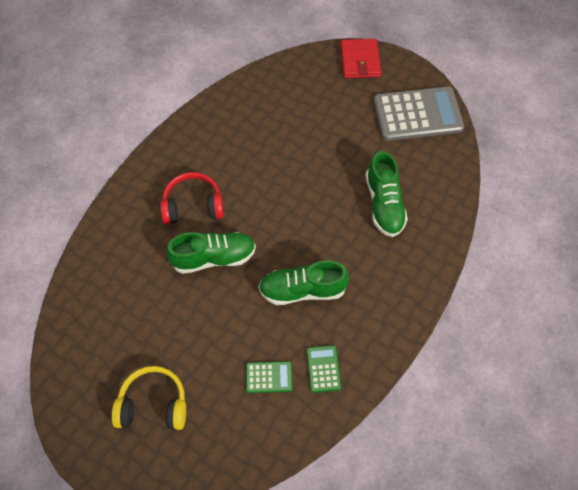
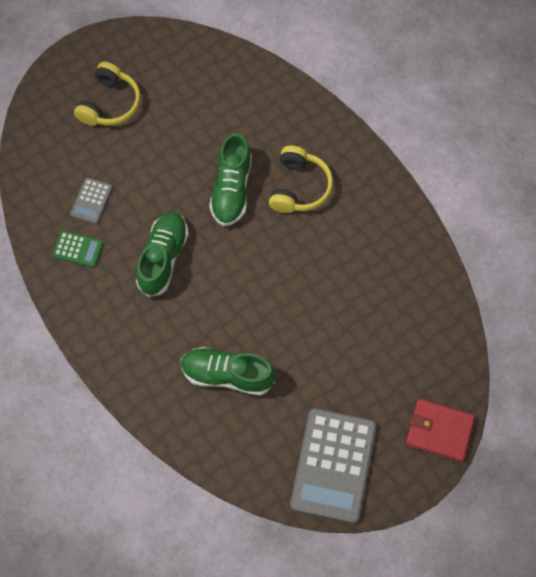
camera: 110 degrees right, 5 degrees up
(193, 205) = (299, 187): red headphones -> yellow headphones
(269, 377) = (91, 201): green calculator -> grey calculator

